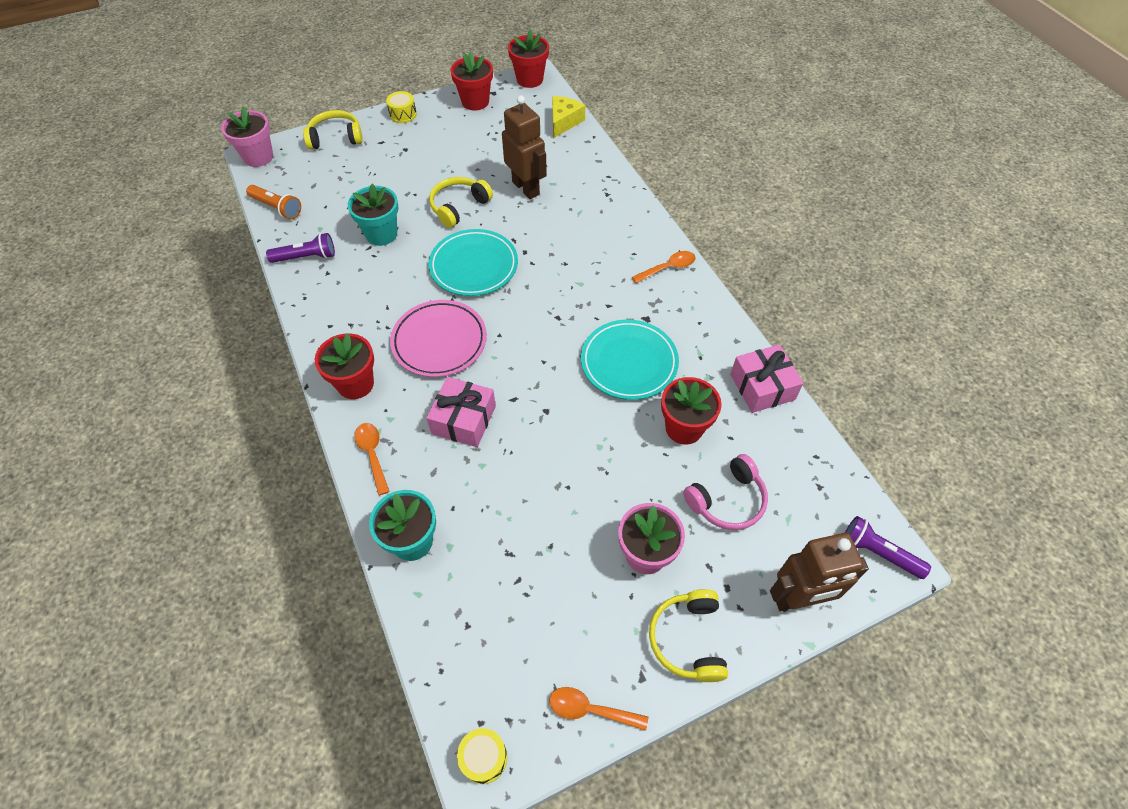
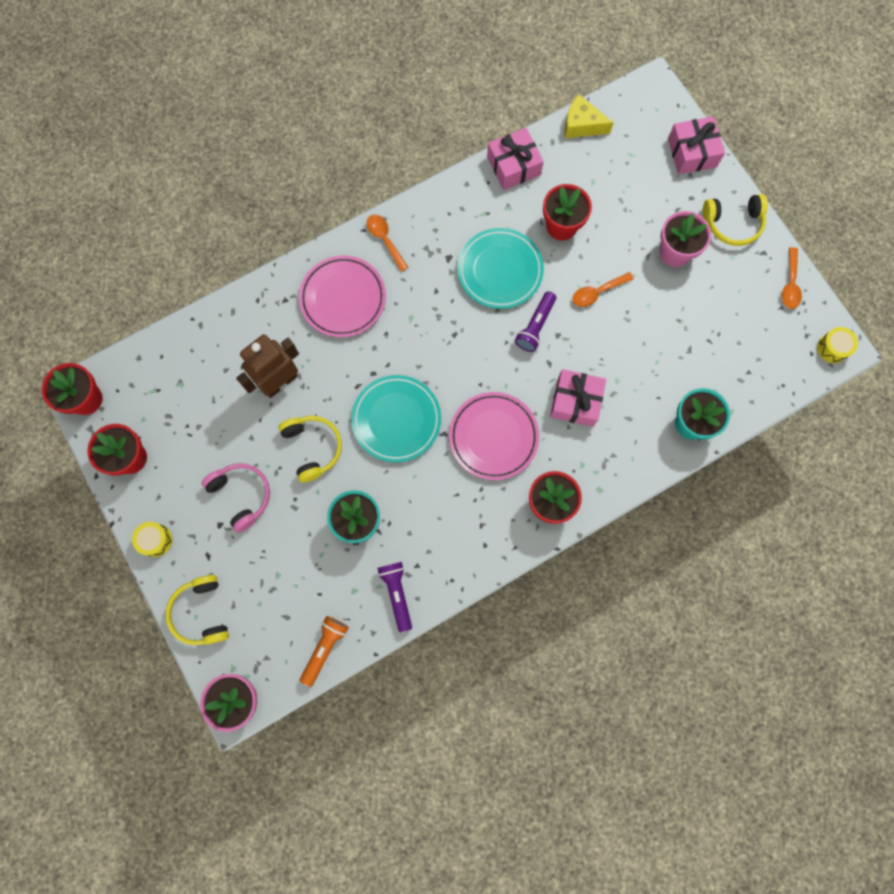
camera: 95 degrees left, 20 degrees up
(372, 454) = (619, 472): orange spoon -> orange spoon (597, 292)
(459, 207) = (312, 448): yellow headphones -> yellow headphones turned 150 degrees counterclockwise
(564, 122) = (167, 352): yellow cheese -> yellow cheese (581, 125)
(605, 233) = (343, 298): none -> pink plate
(727, 500) = (622, 196): pink headphones -> pink headphones (241, 495)
(798, 598) = (692, 153): brown robot -> pink gift
(878, 553) = (649, 98): purple flashlight -> purple flashlight (535, 326)

